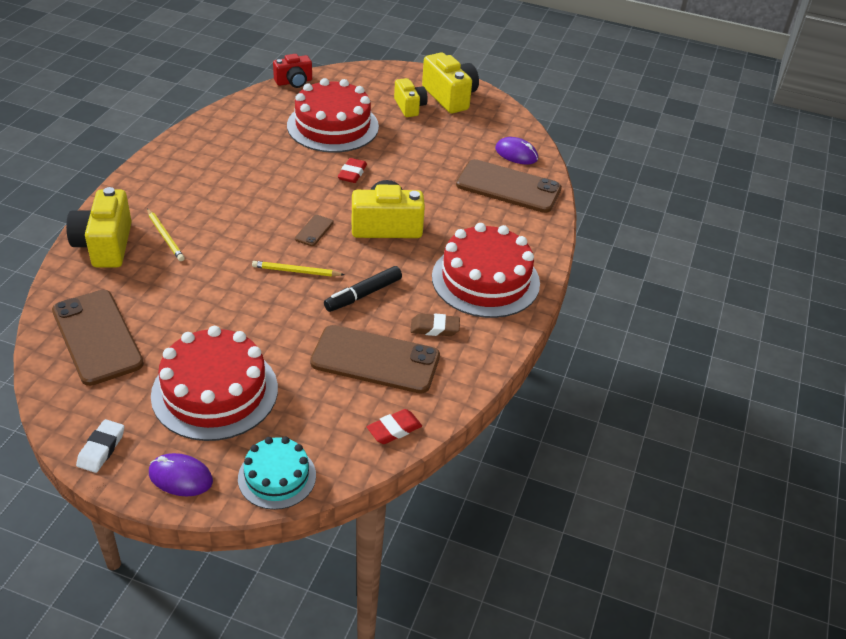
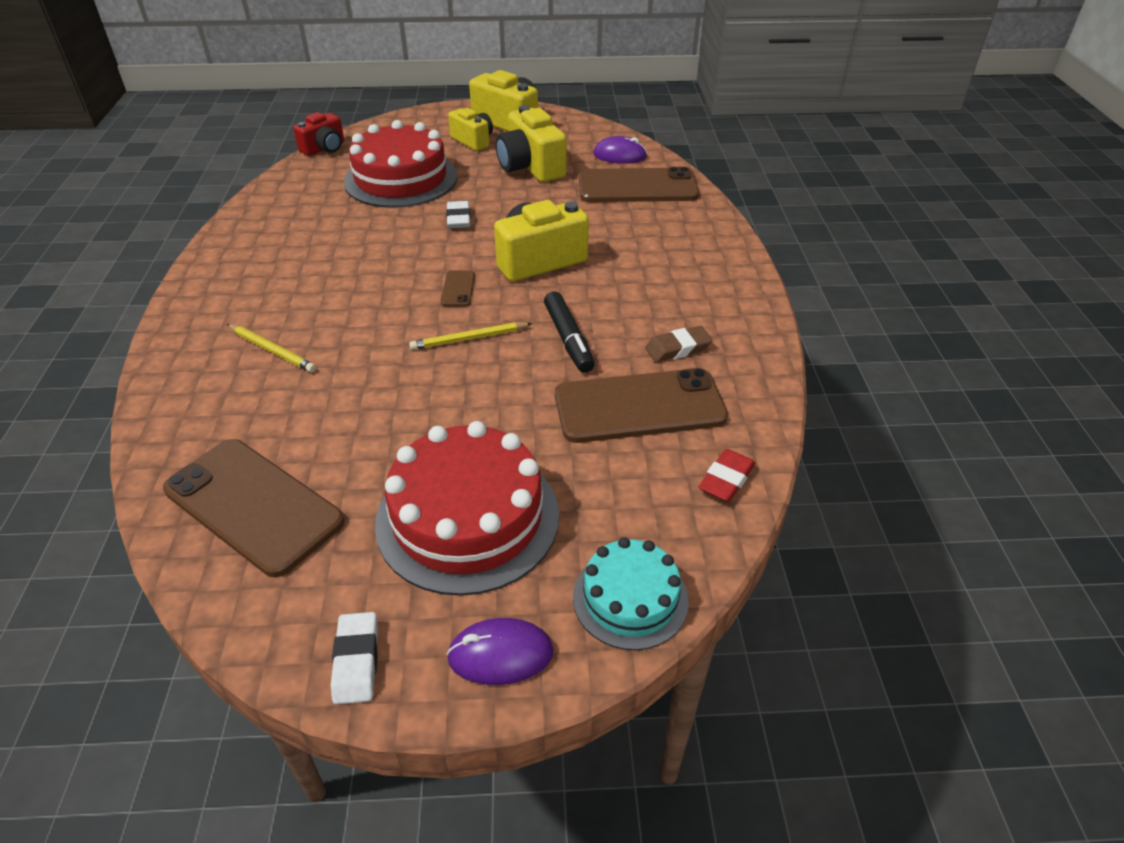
camera: 20 degrees left, 0 degrees up
(105, 245) = (193, 385): yellow camera -> yellow camera (530, 167)
(352, 173) = (458, 219): red eraser -> white eraser
(363, 294) = (568, 339): black marker -> black marker turned 45 degrees counterclockwise
(485, 280) = (690, 281): red cake -> none

